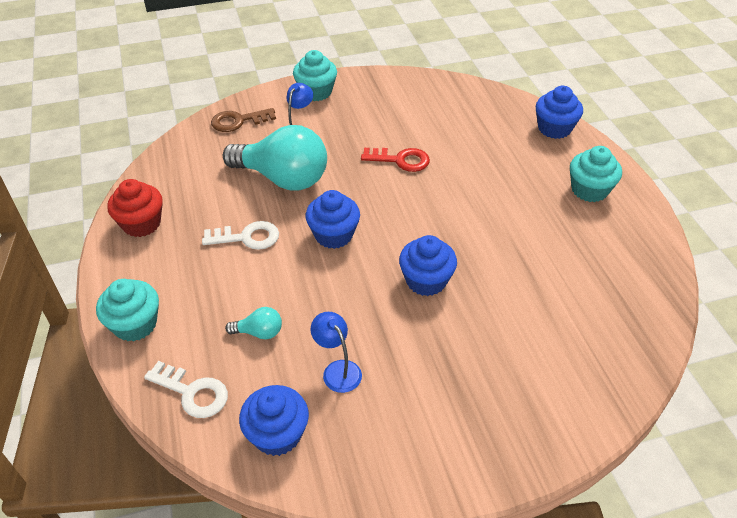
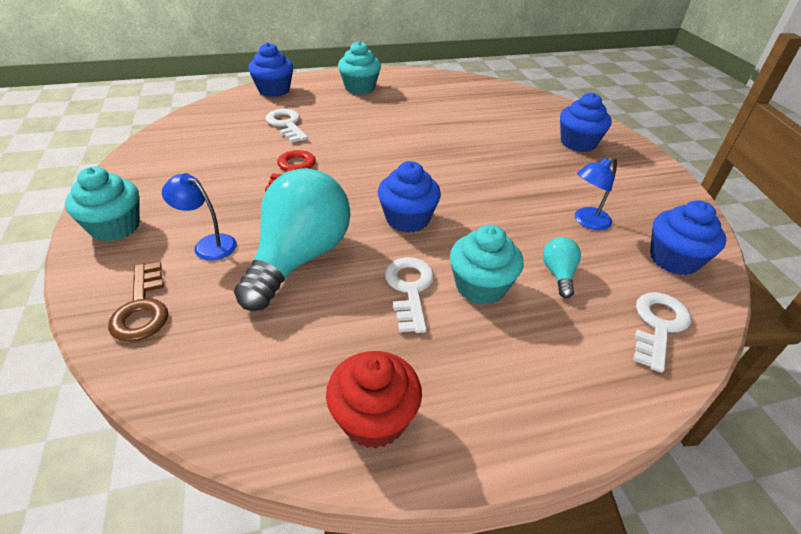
camera: 90 degrees left, 5 degrees down
(135, 324) = (580, 397): turquoise cupcake -> turquoise cupcake (480, 286)
(426, 280) = (469, 168): blue cupcake -> blue cupcake (578, 143)
(481, 147) = (286, 125): none -> white key

